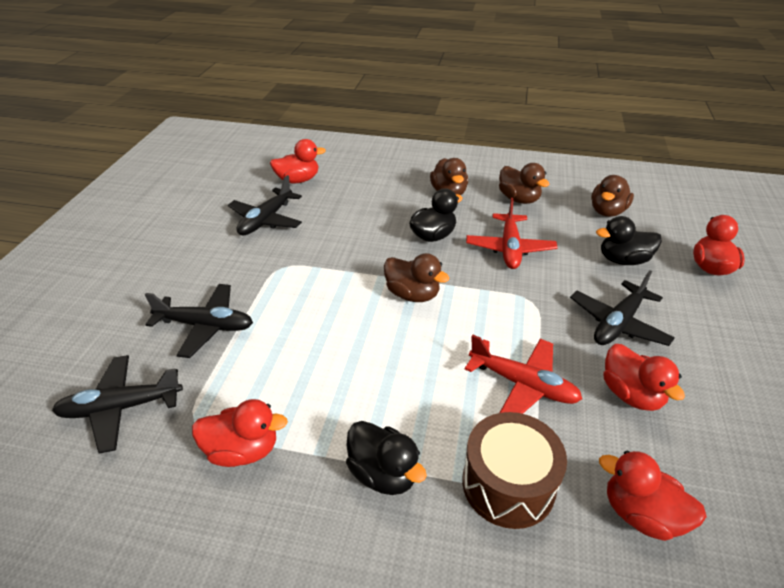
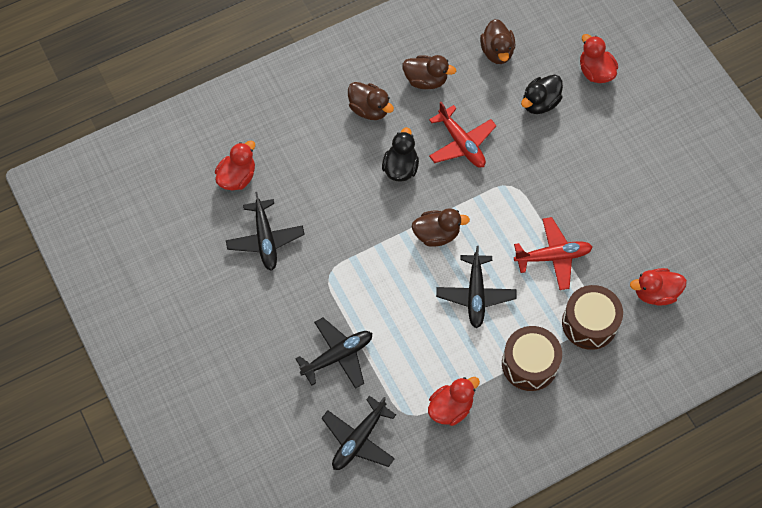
camera: 40 degrees left, 25 degrees up
(383, 473) = (529, 364): black duck -> brown drum
(618, 323) = (572, 168): black plane -> black plane (475, 294)
(631, 394) = (610, 221): red duck -> none

